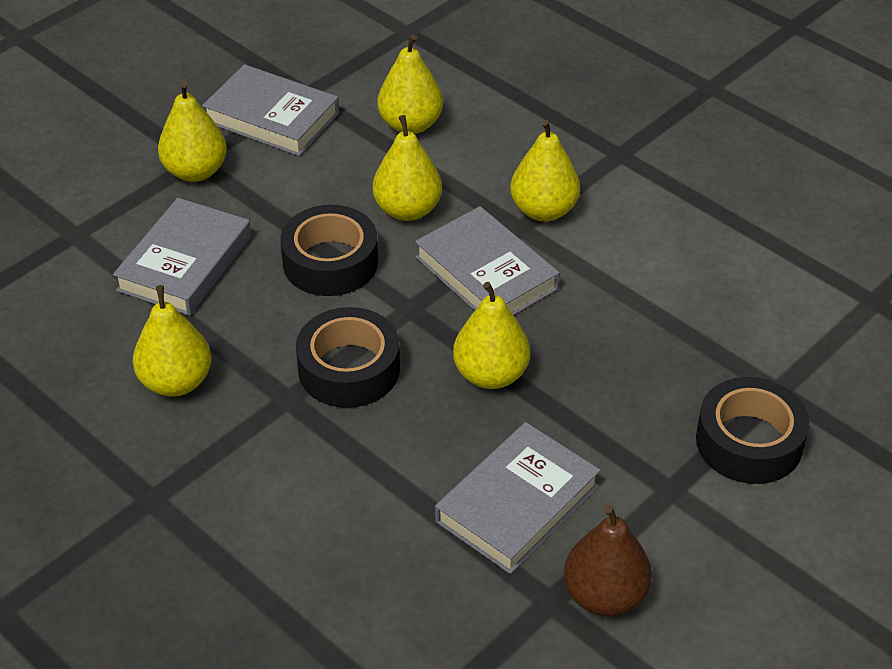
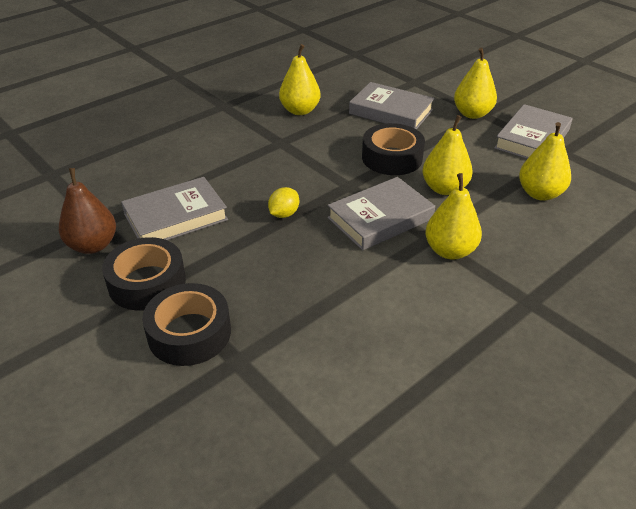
camera: 95 degrees right, 5 degrees down
(349, 369) = (299, 162): black tape -> black tape (147, 282)
(490, 374) = (284, 214): yellow pear -> yellow lemon
(517, 503) = (176, 217): grey book -> grey book turned 75 degrees counterclockwise

